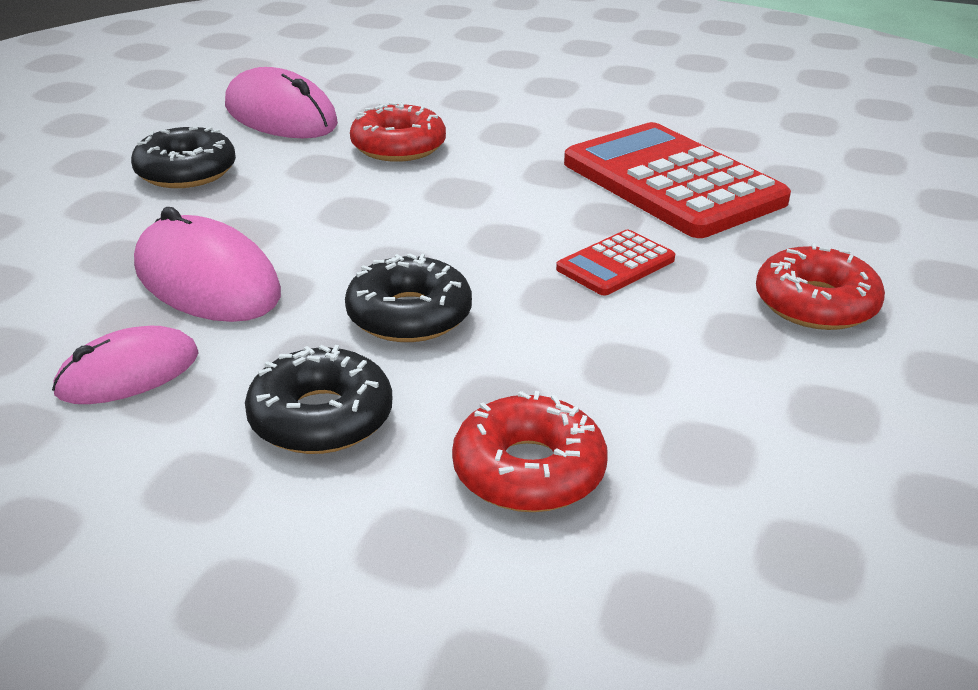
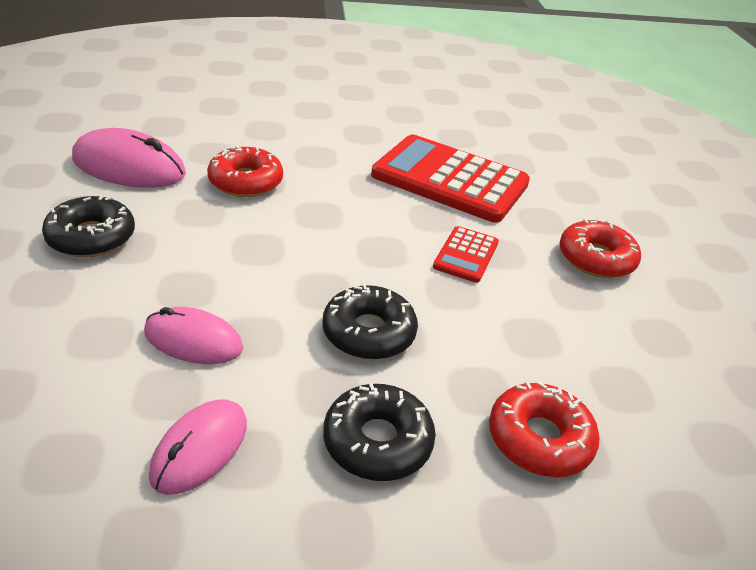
camera: 30 degrees left, 5 degrees up
(207, 280) = (193, 340): pink mouse -> pink mouse, size x0.65

